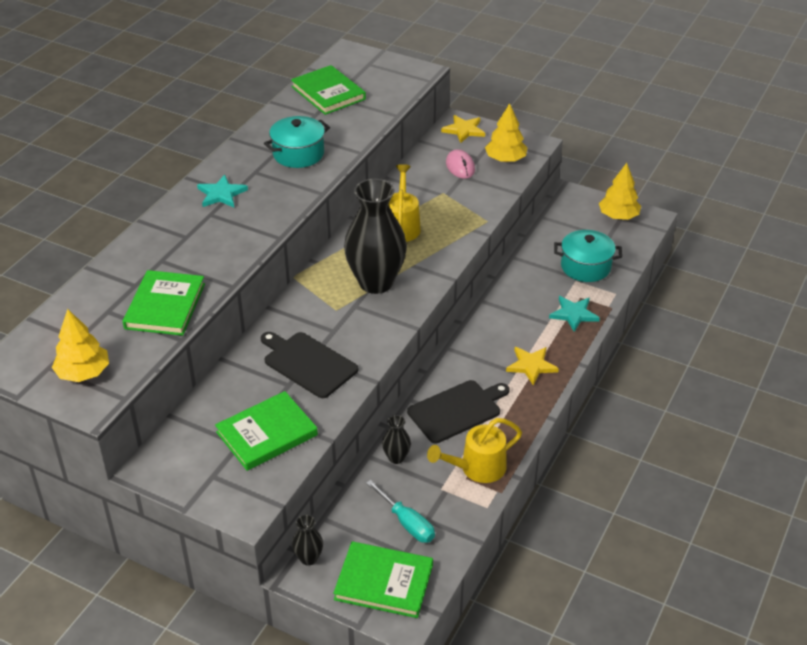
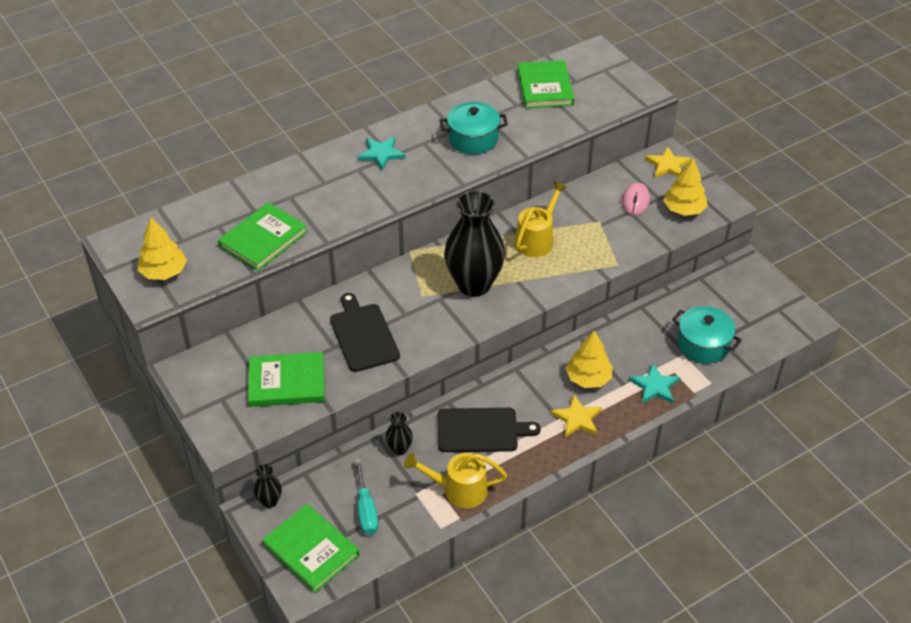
camera: 30 degrees right, 5 degrees up
(618, 216) = (776, 306): yellow tree -> yellow tree (588, 378)

